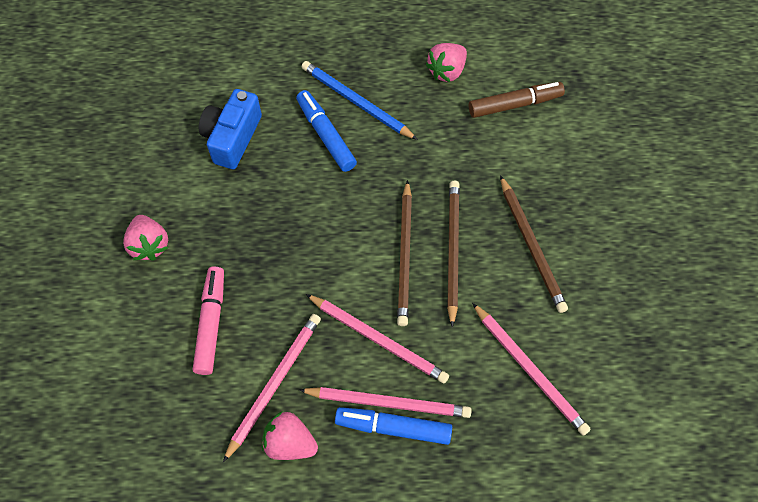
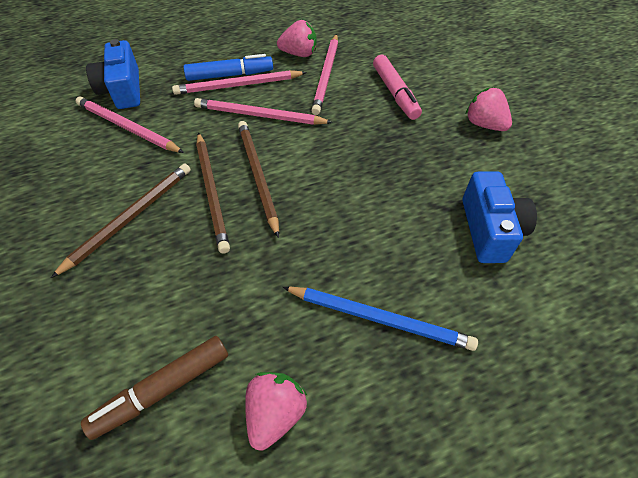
camera: 160 degrees right, 10 degrees down
(326, 135) = (393, 264): blue marker -> none
(531, 245) = (130, 218): brown pencil -> brown pencil turned 75 degrees clockwise
(533, 444) = (123, 90): none -> blue camera

